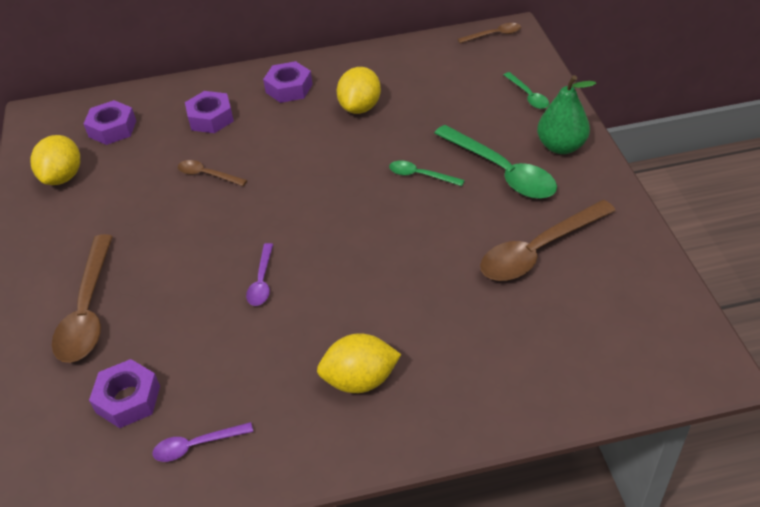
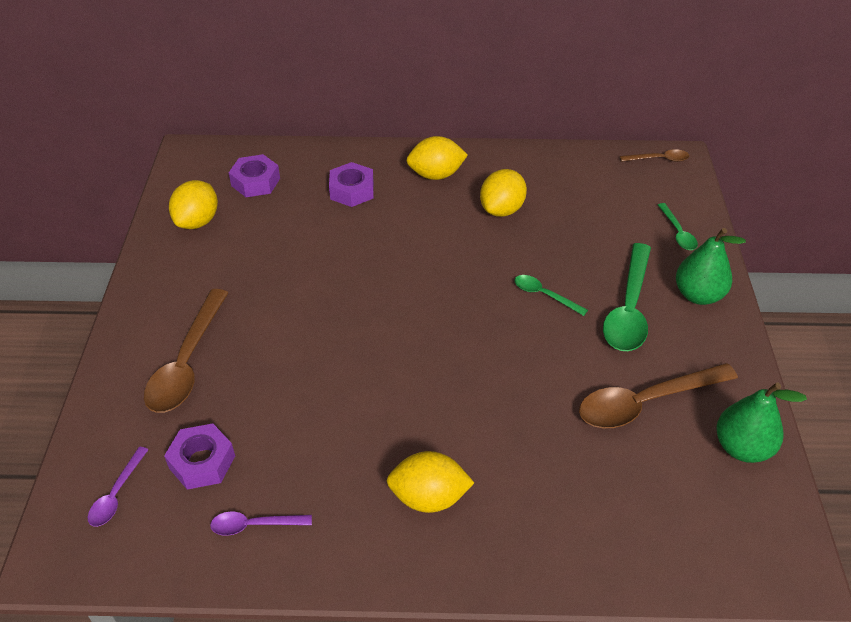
camera: 10 degrees right, 0 degrees up
(207, 175) = (334, 249): brown spoon -> none
(262, 281) = (359, 371): purple spoon -> purple spoon (116, 494)
(289, 88) = (436, 175): purple nut -> yellow lemon
(501, 171) = (629, 309): green spoon -> green spoon turned 45 degrees clockwise
(635, 270) = (742, 447): none -> green pear

